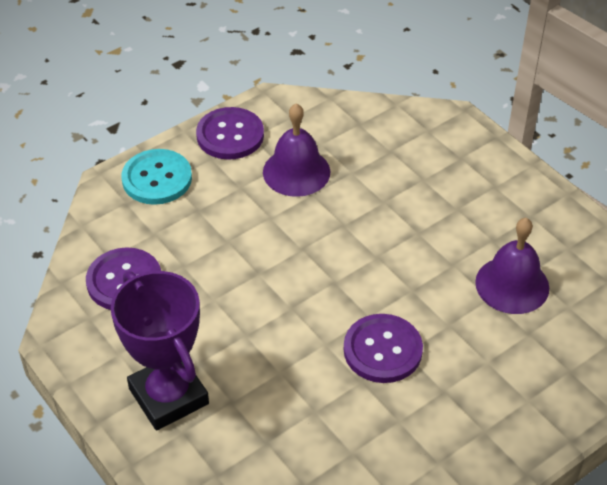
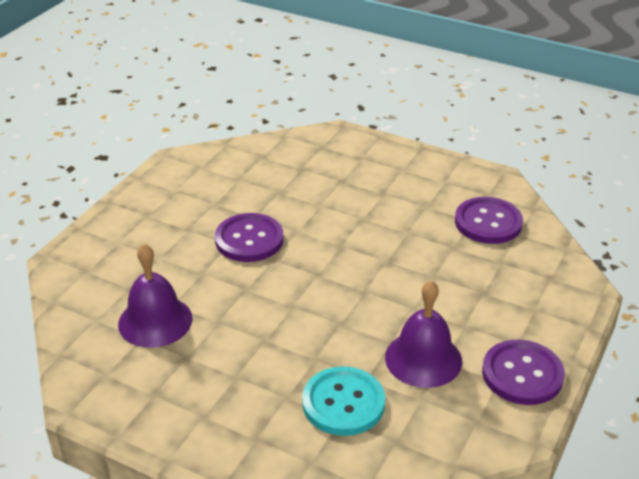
camera: 155 degrees right, 10 degrees down
(157, 179) = (547, 306): turquoise button -> turquoise button (343, 403)
(168, 396) = (387, 171): purple trophy -> none

